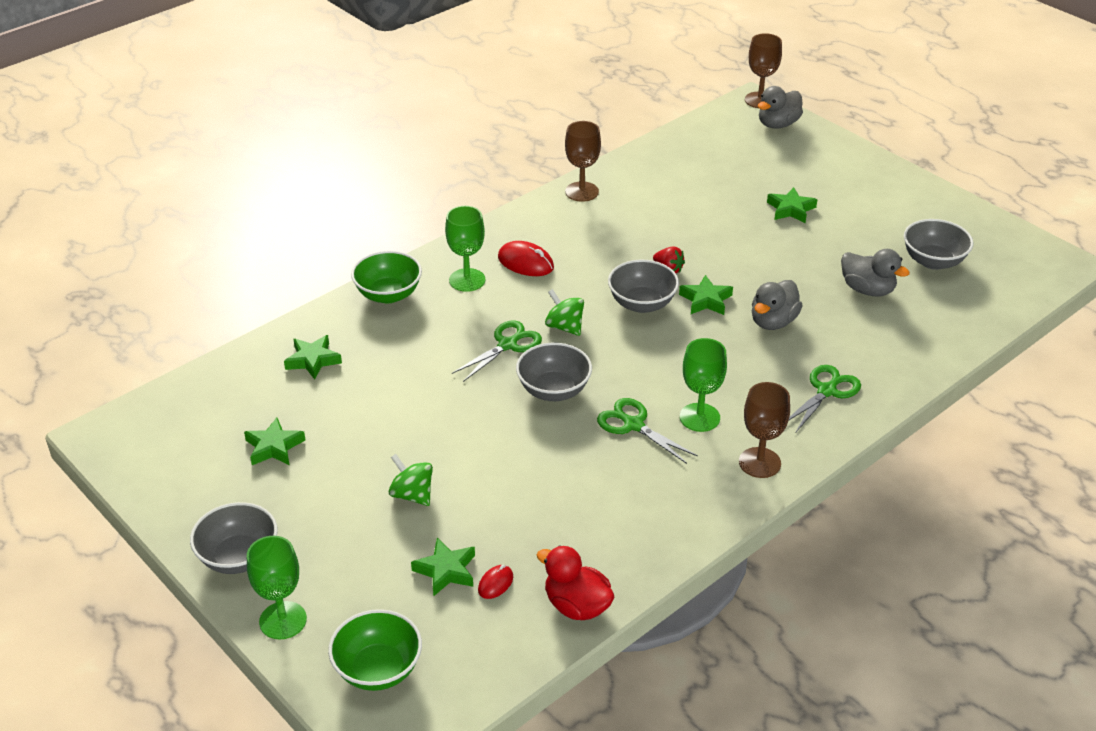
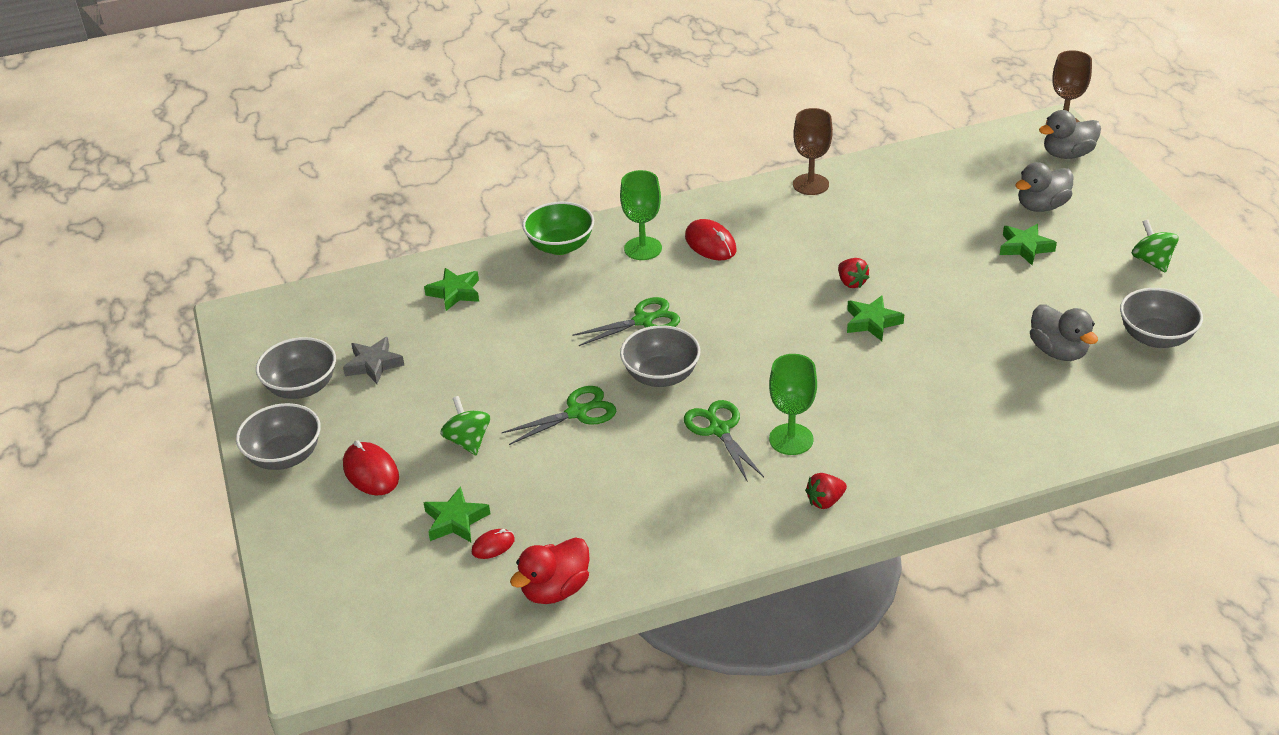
camera: 25 degrees right, 0 degrees up
(274, 447) = (373, 364): green star -> grey star
(283, 620) = (288, 524): green goblet -> none
(335, 549) = (371, 472): none -> red mouse
(378, 669) = (341, 593): green bowl -> none
(564, 327) = (710, 316): green spinning top -> green spinning top (1151, 261)
(577, 606) = (555, 589): red duck -> red duck turned 105 degrees counterclockwise
(642, 304) = (802, 311): grey bowl -> grey bowl (302, 387)
(759, 463) = (825, 501): brown goblet -> red strawberry
(773, 322) = (930, 361): grey duck -> grey duck (1041, 206)
(826, 391) = (944, 446): green scissors -> green scissors (577, 413)

